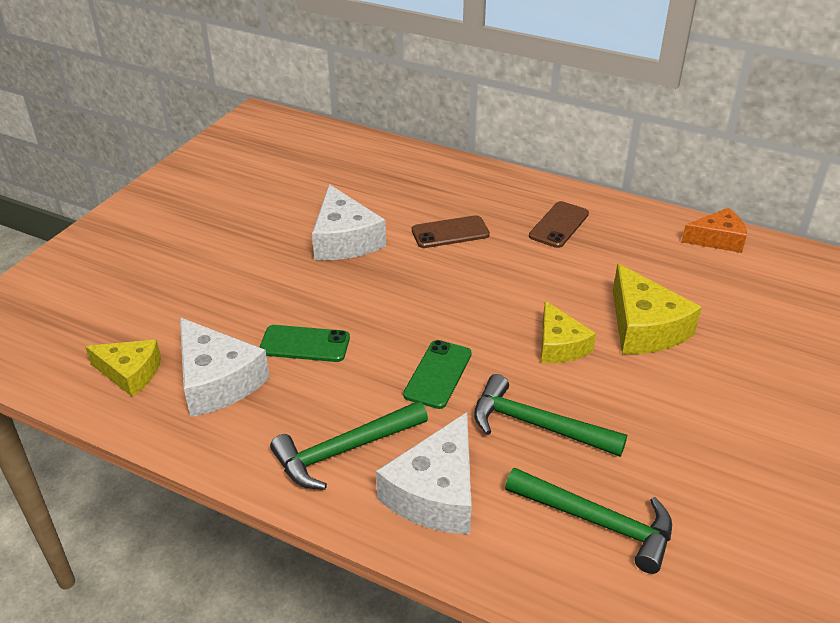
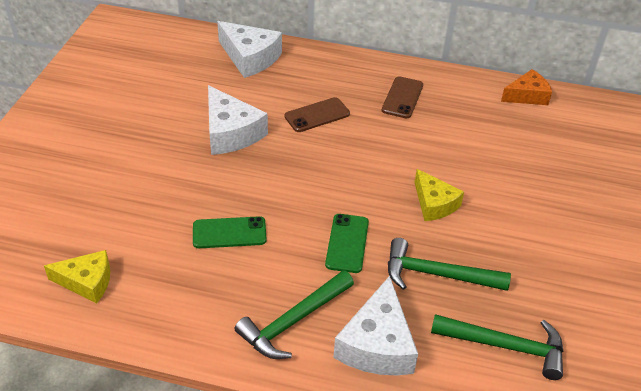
camera: 15 degrees left, 5 degrees up
(217, 381) = (166, 277): white cheese -> white cheese (250, 58)
(644, 327) = (494, 179): yellow cheese -> none

